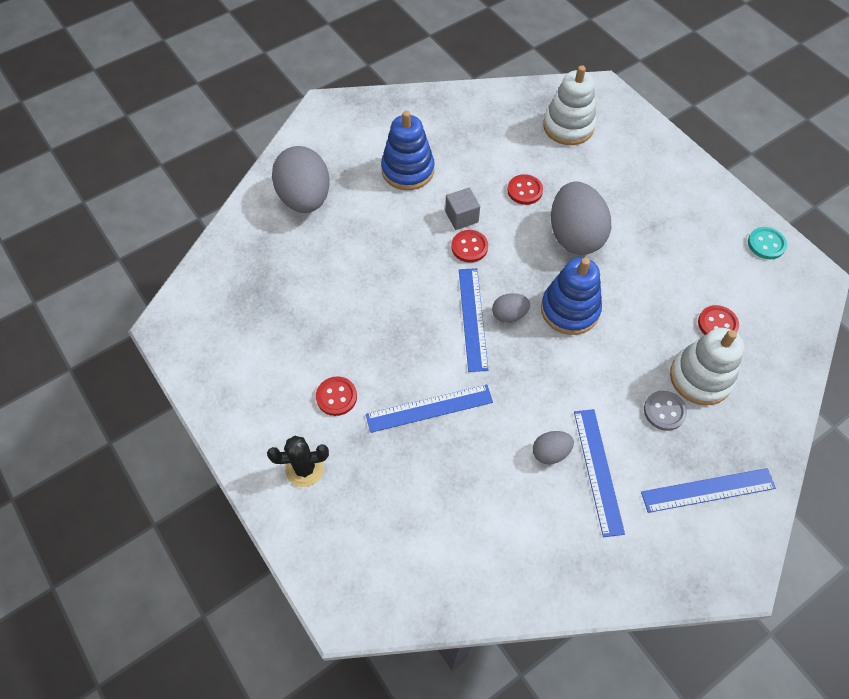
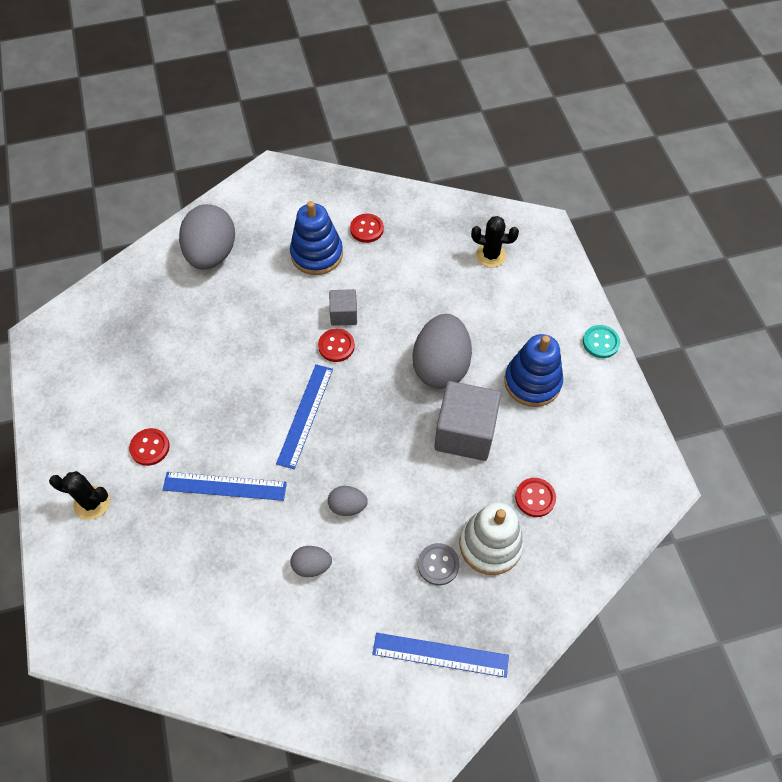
camera: 20 degrees right, 0 degrees up
(509, 315) = (340, 423): grey egg -> grey egg (347, 506)
(524, 191) = (416, 307): red button -> red button (367, 229)
(568, 126) = (490, 255): white stacking toy -> black cactus
(570, 310) = (399, 436): blue stacking toy -> blue stacking toy (532, 382)
(598, 470) = (346, 598): blue ruler -> none
(627, 287) = (465, 433): none -> grey cube
(766, 244) = (627, 434): turquoise button -> turquoise button (600, 342)

